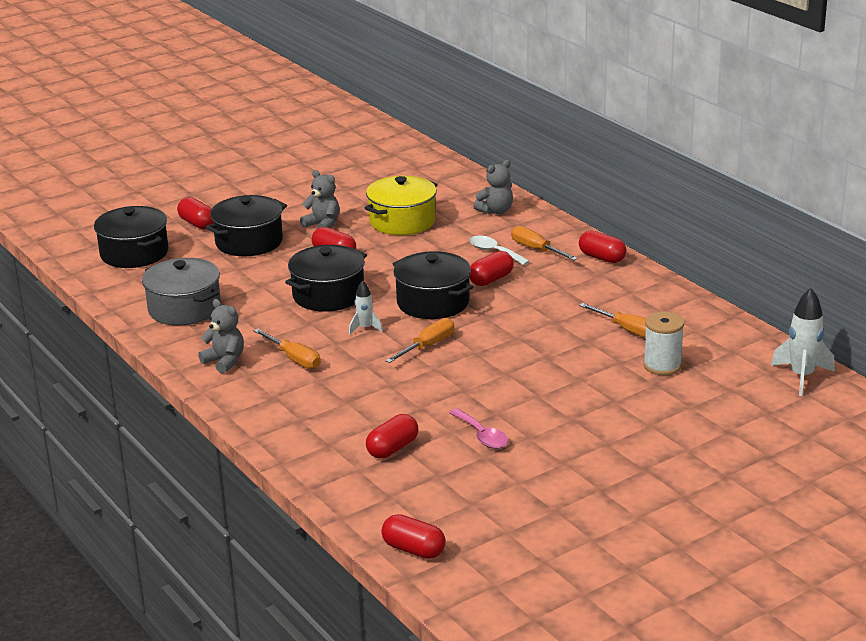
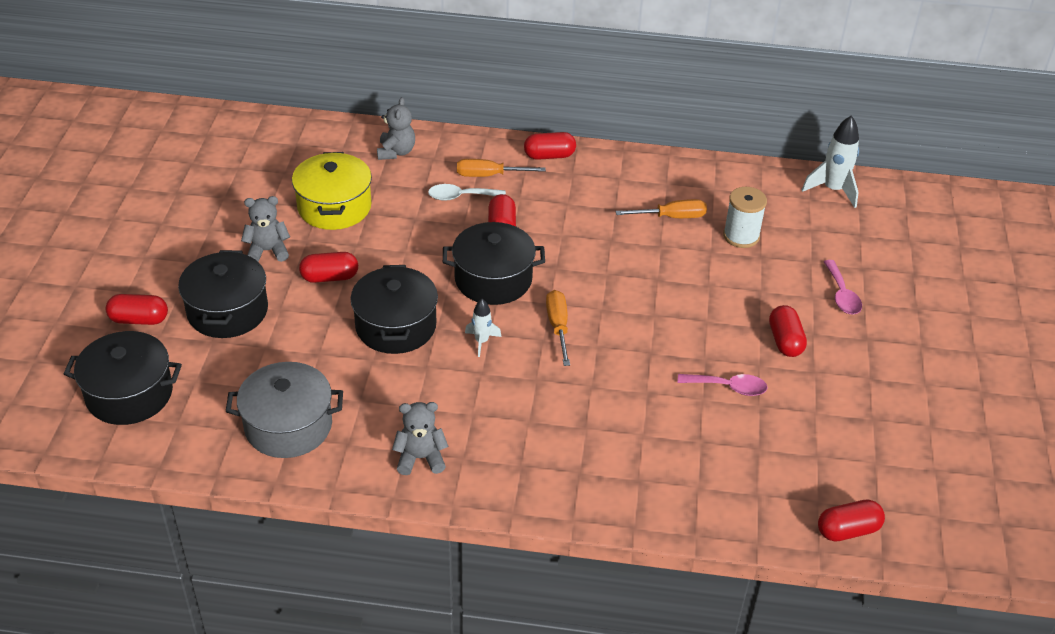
camera: 50 degrees left, 15 degrees up
(294, 359) = (475, 413): orange screwdriver -> none
(392, 449) = (689, 448): red capsule -> red capsule (785, 341)
(676, 436) = (842, 295): none -> pink spoon

